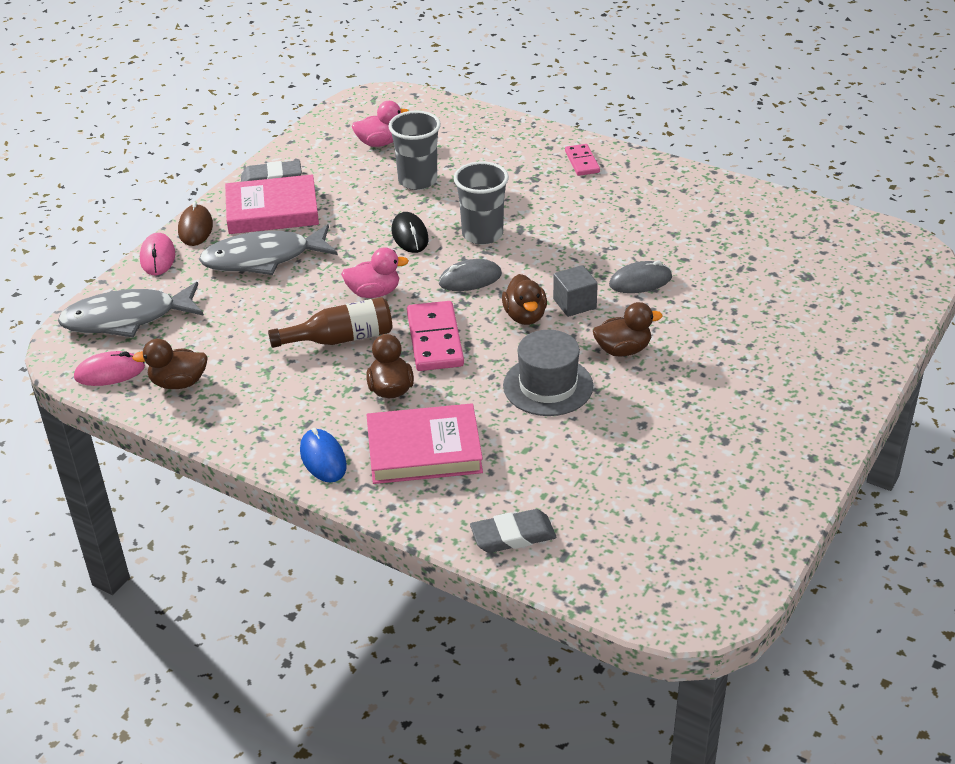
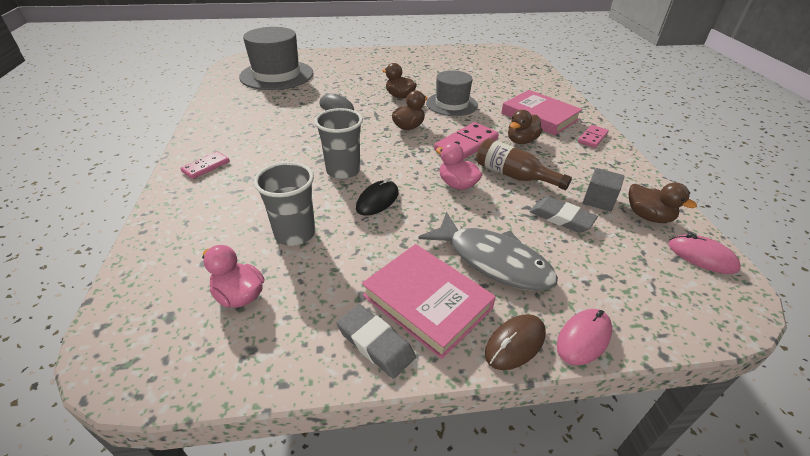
camera: 130 degrees left, 0 degrees up
(127, 318) = (660, 293): grey fish -> none
(323, 458) = (592, 138): blue mouse -> pink domino
(470, 279) = (397, 156): grey mouse -> none
(513, 535) = (543, 84): grey eraser -> grey eraser (561, 218)
(574, 303) = (379, 118): grey cube -> grey cube (598, 200)
(810, 266) = (277, 75): none -> grey hat

